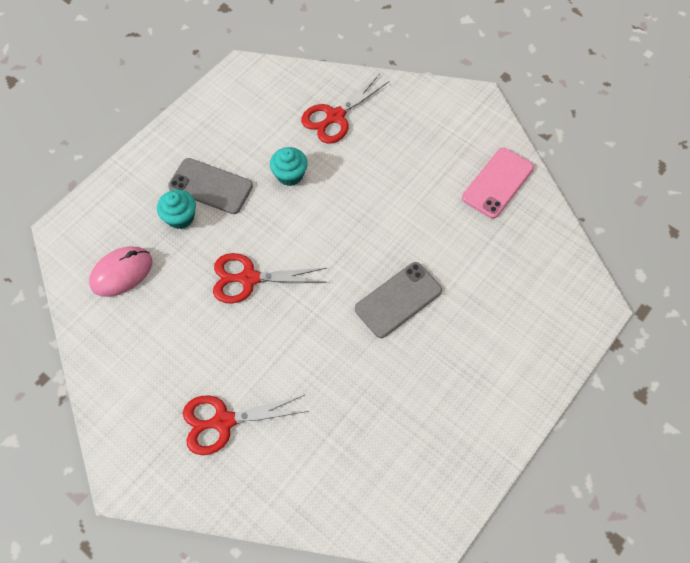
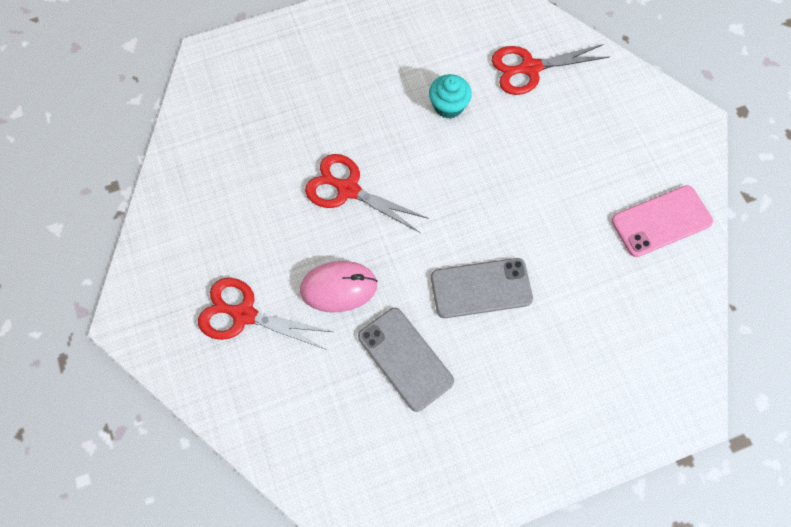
camera: 30 degrees right, 5 degrees up
(121, 273) = (235, 123): pink mouse -> pink mouse (338, 287)
(180, 217) = (319, 96): turquoise cupcake -> none
(211, 186) = (365, 80): grey phone -> grey phone (405, 358)

